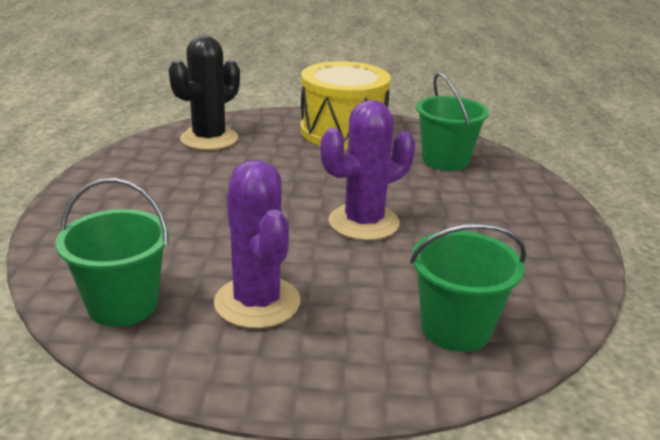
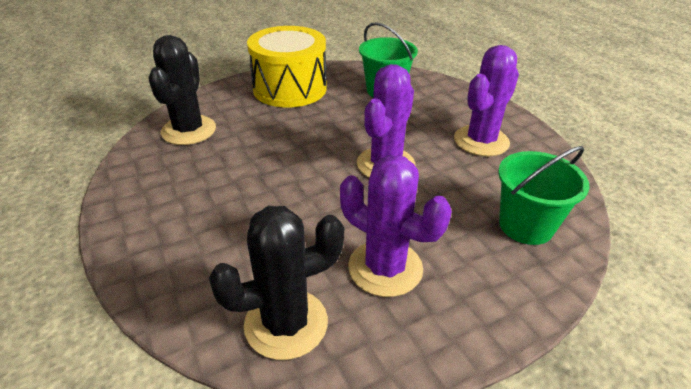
camera: 30 degrees left, 10 degrees up
(123, 305) = (286, 323): green bucket -> black cactus
(503, 237) = (481, 141): none -> purple cactus

